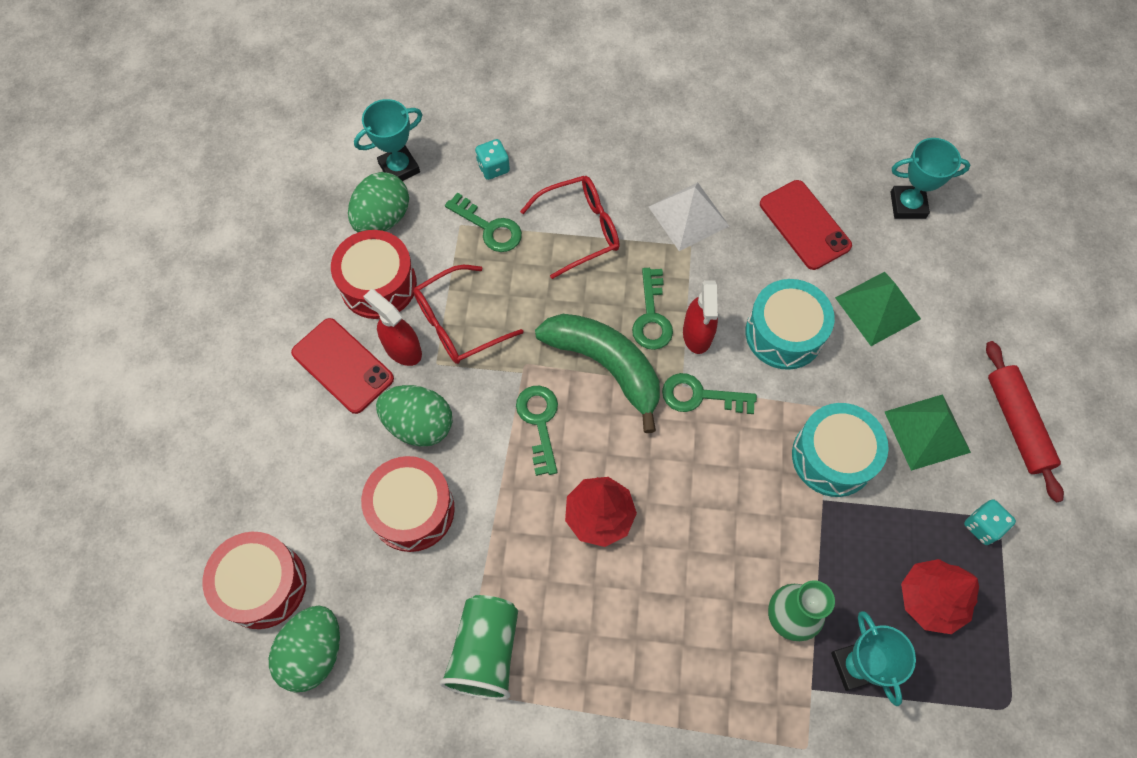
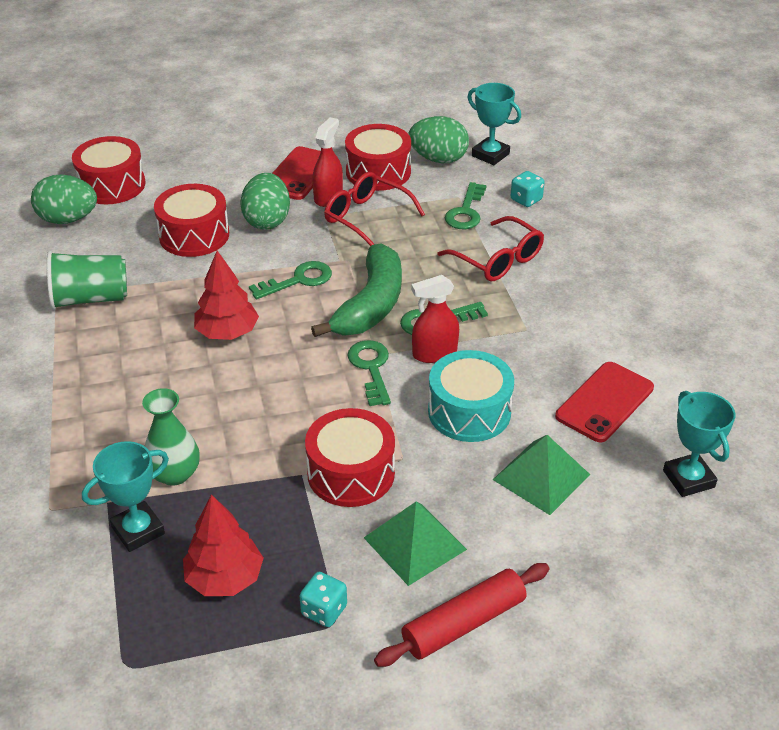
camera: 70 degrees right, 25 degrees down
(688, 216) = (558, 321): white pyramid -> none
(833, 457) = (351, 473): turquoise drum -> red drum

